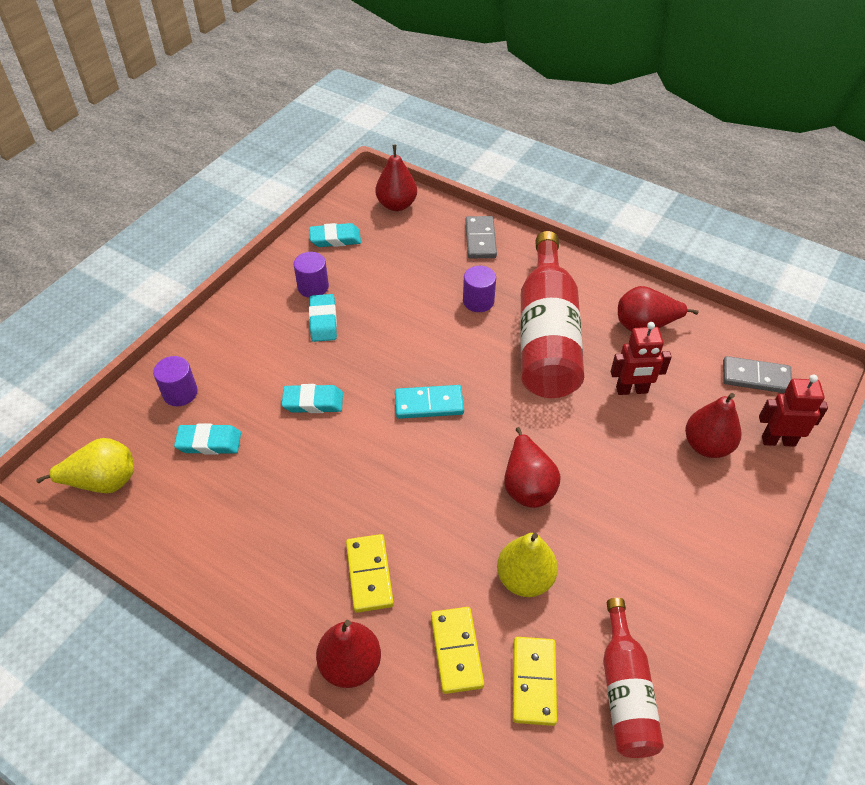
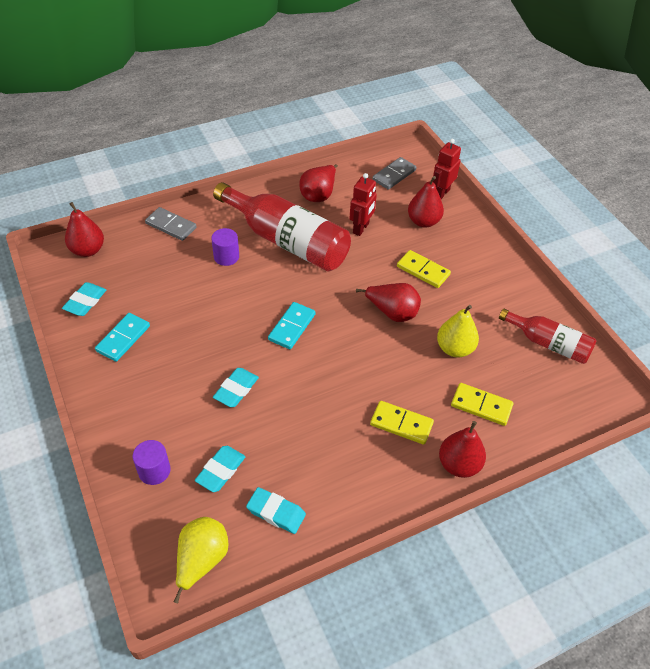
camera: 60 degrees left, 0 degrees up
(313, 287) = (123, 338): purple cylinder -> turquoise domino
(323, 321) = (164, 348): turquoise eraser -> turquoise eraser (276, 512)
(533, 681) = (521, 380): yellow domino -> yellow domino (423, 271)

